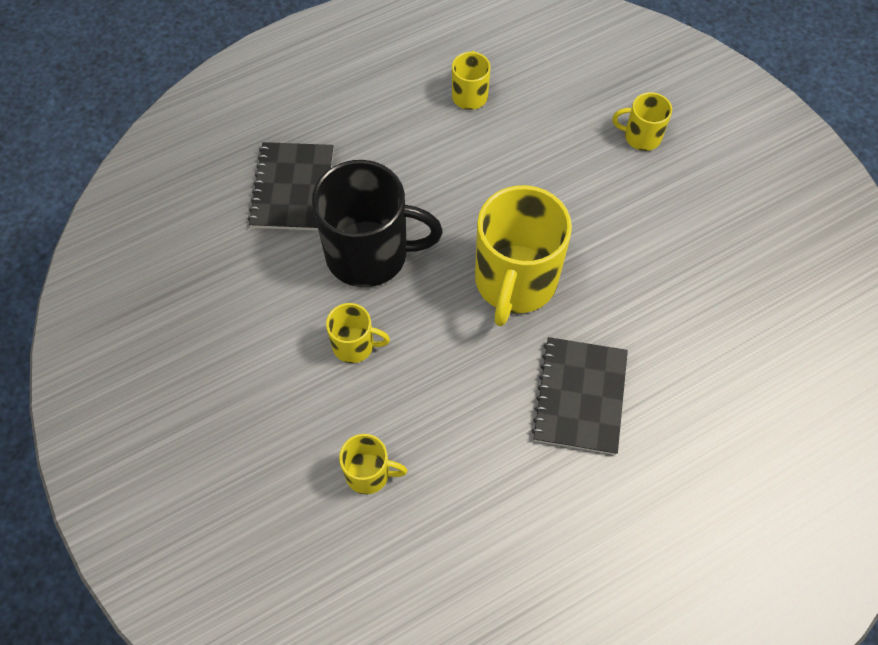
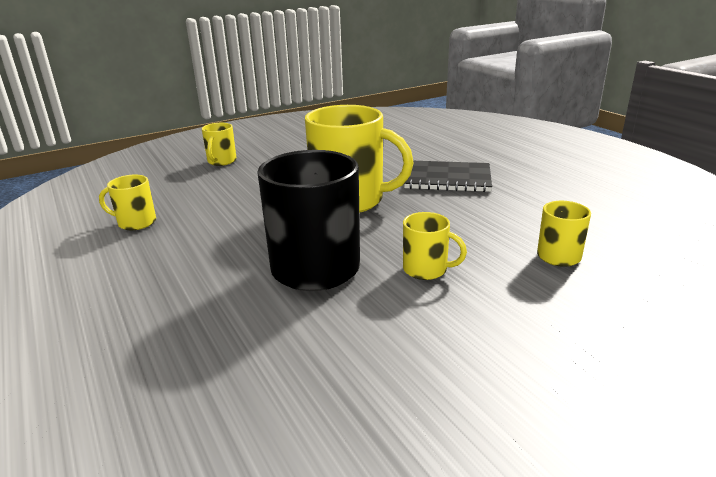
camera: 90 degrees left, 35 degrees down
(292, 188) = (211, 324): black notebook -> none
(355, 345) = (426, 269): yellow mug -> yellow mug turned 105 degrees clockwise

